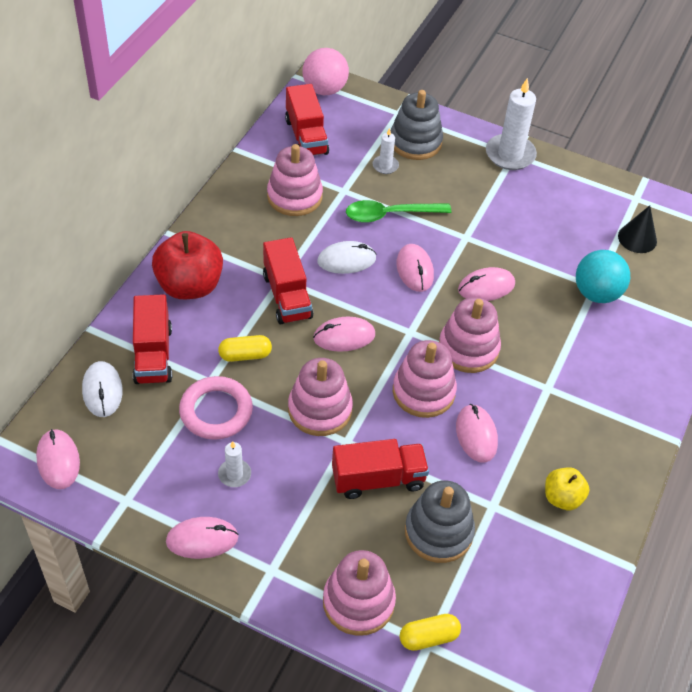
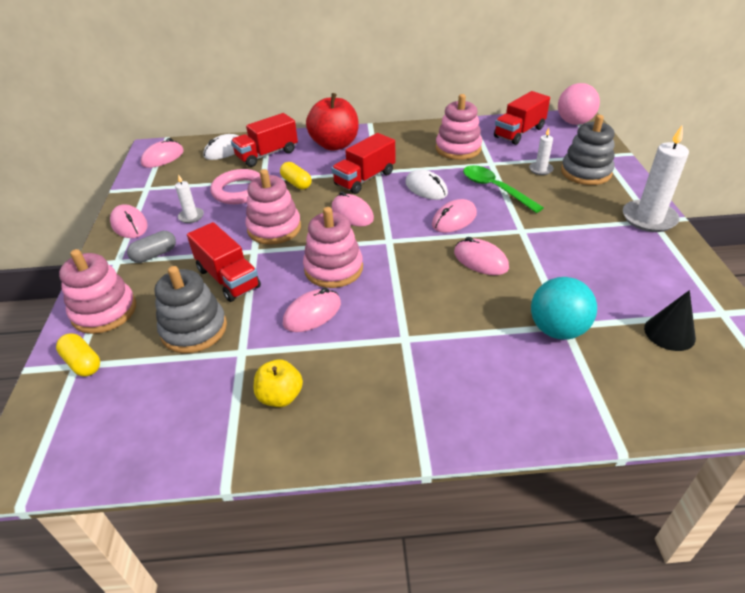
camera: 65 degrees right, 10 degrees down
(287, 530) = (155, 255): none -> grey capsule
(468, 349) = (402, 275): pink stacking toy -> none

